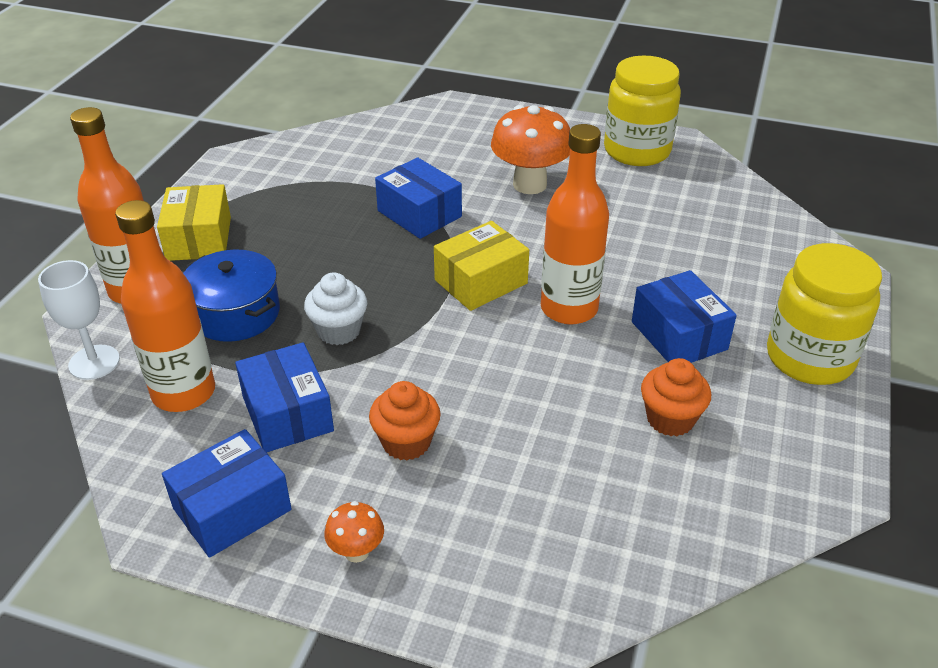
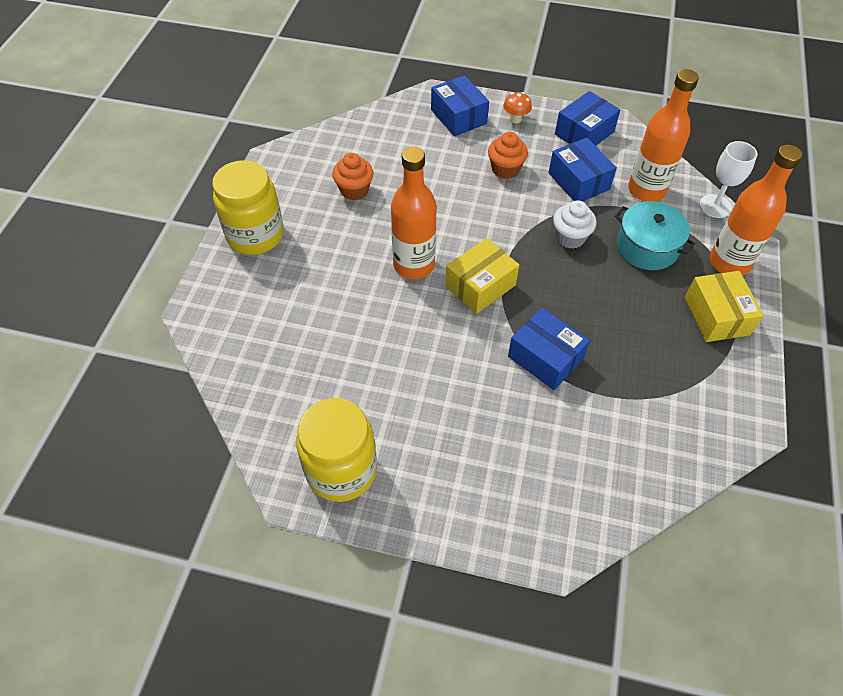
camera: 175 degrees right, 15 degrees up
(235, 313) = (647, 247): blue pot -> turquoise pot
(529, 184) = (451, 405): orange mushroom -> none
(679, 335) = (339, 247): blue box -> blue box (458, 117)

